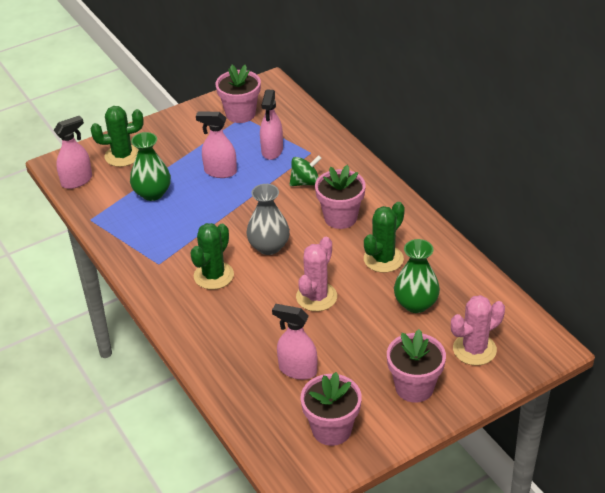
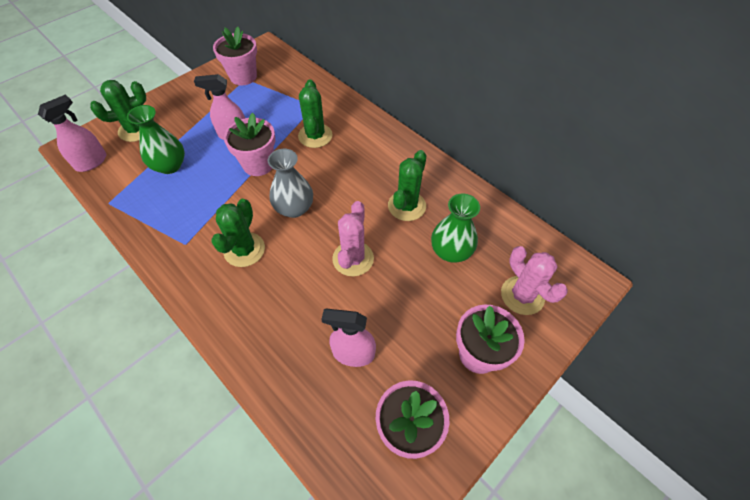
camera: 15 degrees left, 15 degrees up
(272, 150) = (278, 108): pink spray bottle -> none
(305, 182) = (315, 136): green spinning top -> green cactus
(340, 217) = (356, 167): pink flower pot -> pink flower pot (258, 164)
(474, 349) = (522, 295): pink cactus -> pink cactus turned 75 degrees counterclockwise

